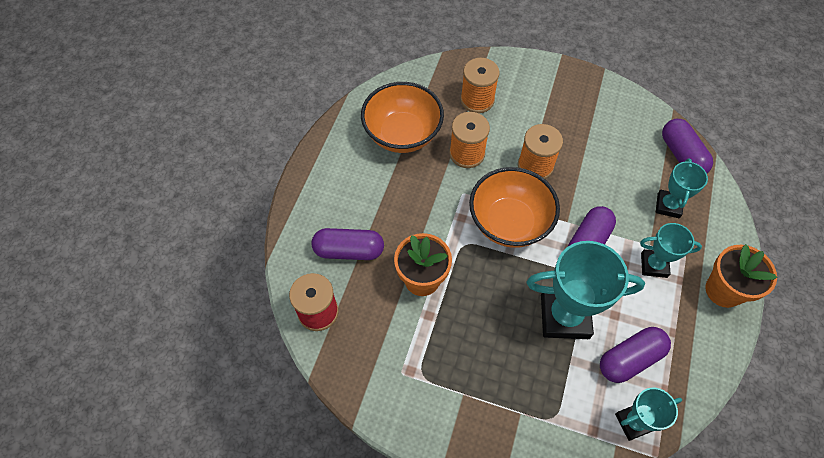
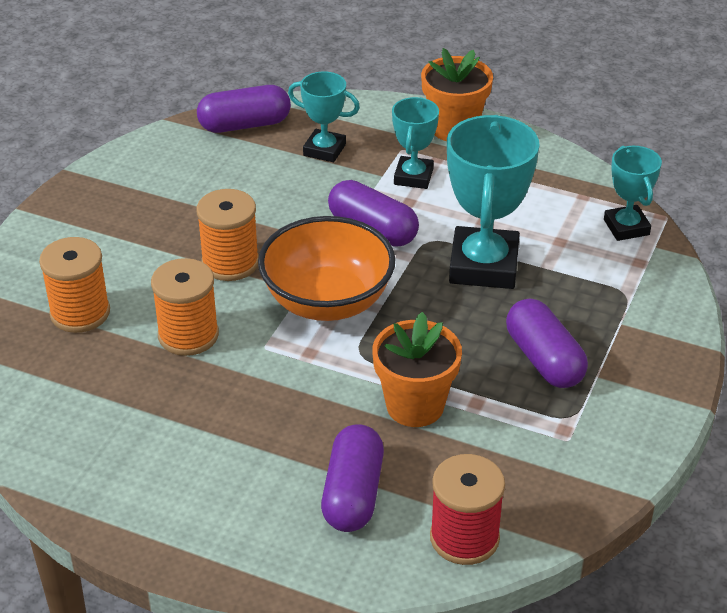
camera: 85 degrees left, 20 degrees down
(402, 134) = (126, 412): orange bowl -> none
(630, 359) = (544, 217): purple capsule -> purple capsule (544, 359)

